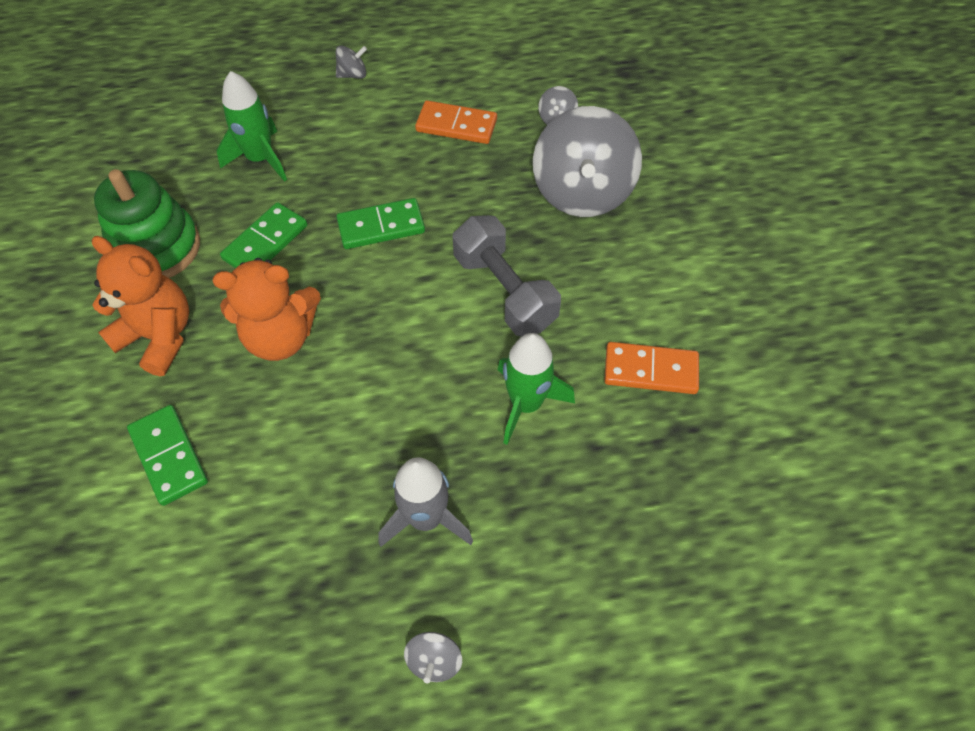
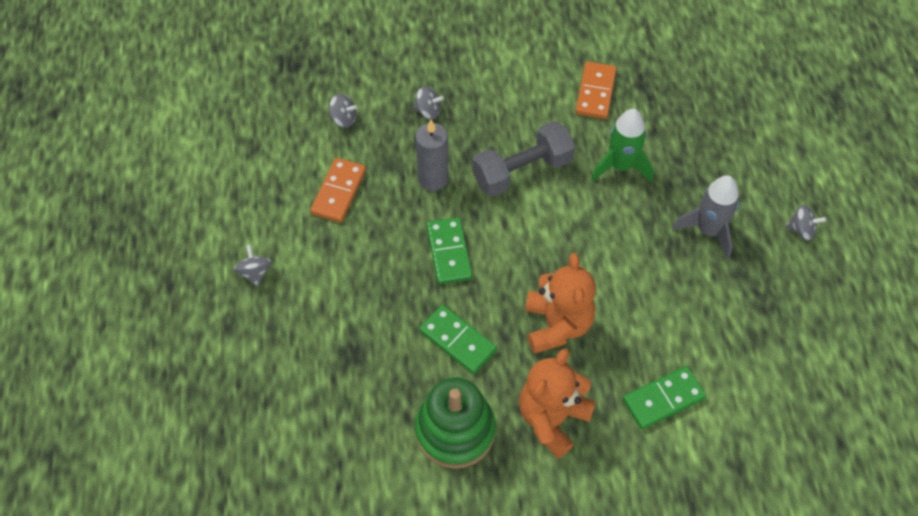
camera: 85 degrees left, 0 degrees up
(260, 159) = (356, 349): green rocket -> none
(483, 204) = (433, 179): none -> grey candle
(582, 192) = (428, 111): grey spinning top -> grey spinning top, size x0.40

